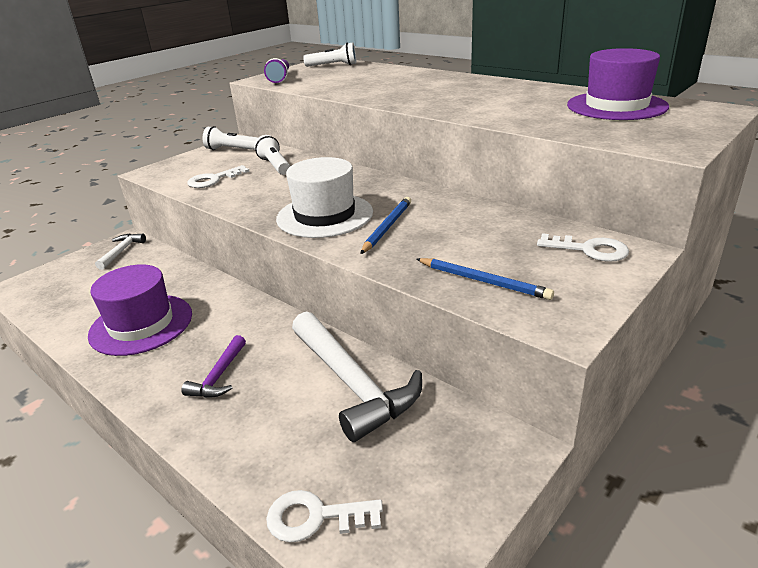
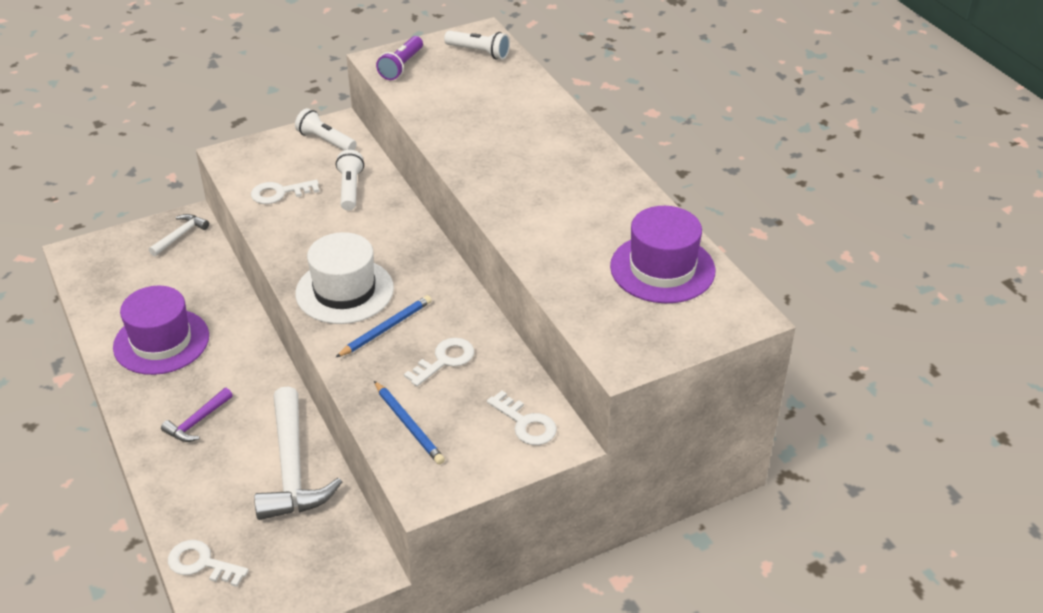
camera: 20 degrees right, 10 degrees up
(464, 232) = (444, 360): none -> white key

